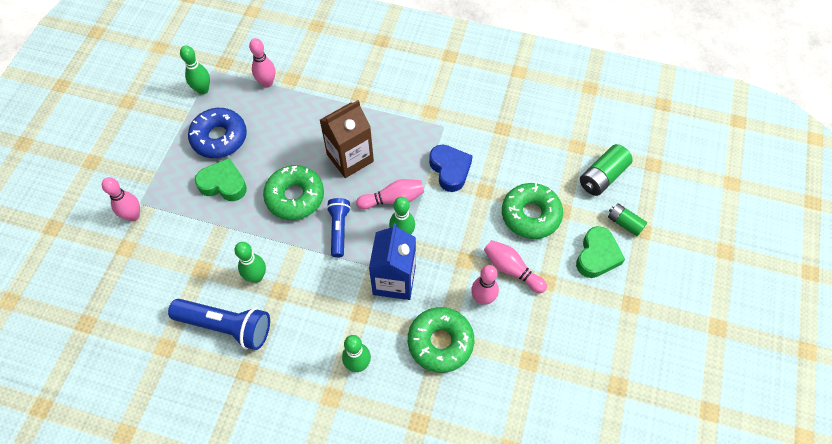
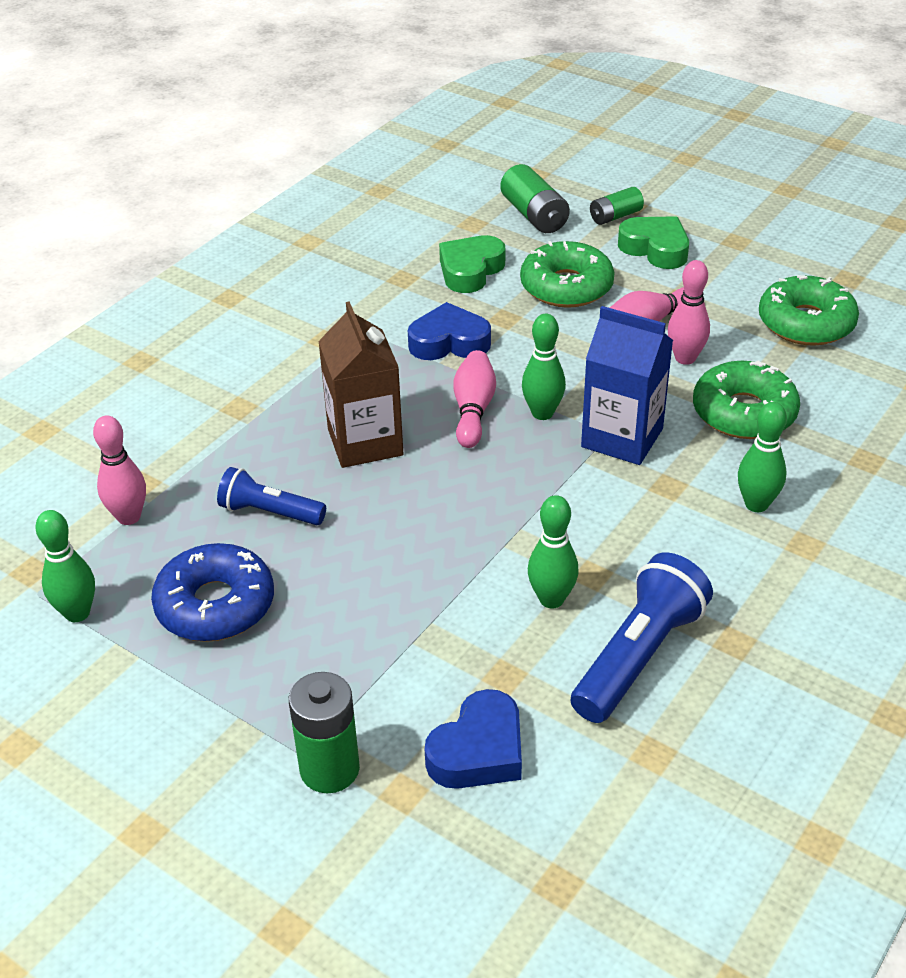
camera: 70 degrees left, 20 degrees down
(133, 215) = (329, 769): pink bowling pin -> green battery
(153, 271) = (478, 751): none -> blue heart
(223, 184) = (328, 615): green heart -> green heart (470, 270)
(295, 197) = (409, 522): green donut -> green donut (806, 323)
(339, 230) = (502, 481): blue flashlight -> blue flashlight (270, 512)

